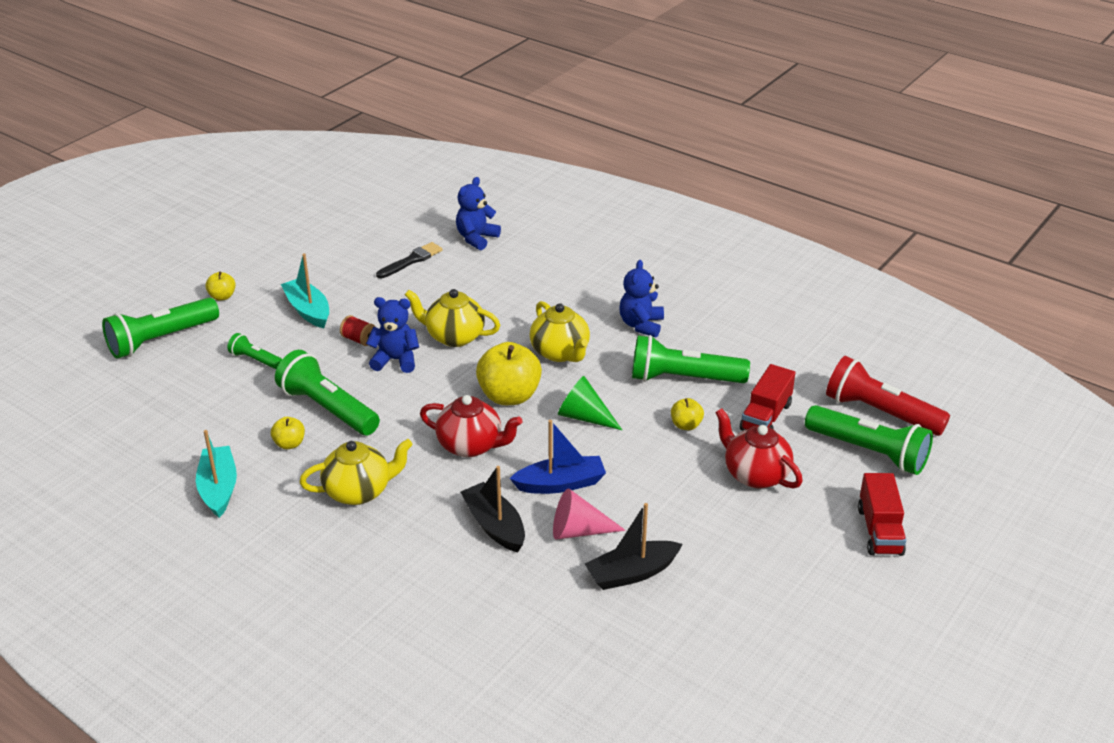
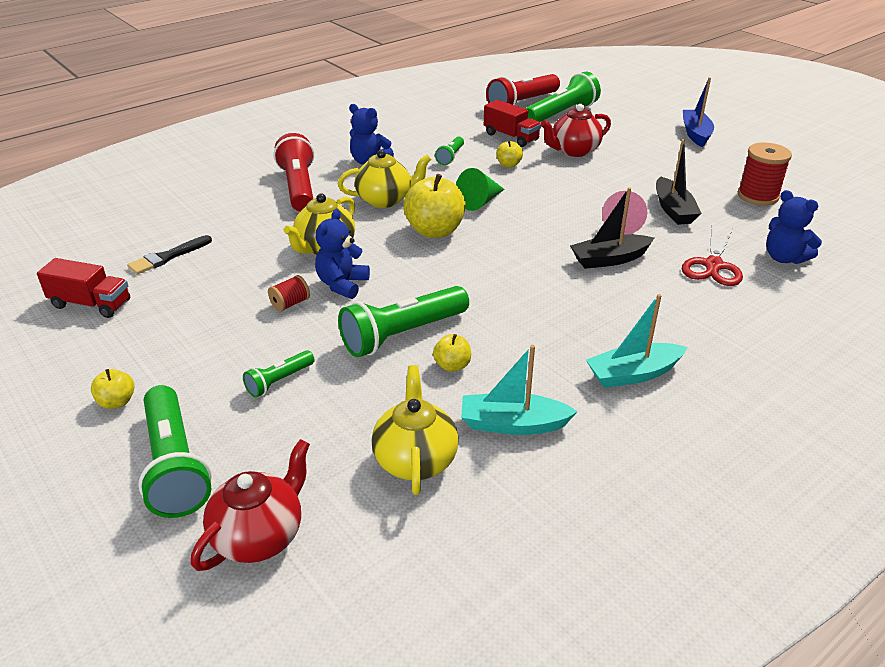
camera: 75 degrees left, 0 degrees up
(308, 310) = (207, 334): turquoise boat -> turquoise boat (633, 374)
(359, 491) = (544, 326): yellow teapot -> yellow teapot (415, 459)
(411, 260) = (168, 257): black brush -> black brush turned 105 degrees counterclockwise
(471, 445) = (498, 258): red teapot -> red teapot (260, 535)
(476, 238) = (163, 216): blue teddy bear -> blue teddy bear (784, 258)
(508, 610) = (713, 266): none -> red scissors
(560, 484) = (563, 223): blue boat -> blue boat (695, 134)
(562, 295) = (299, 187): none -> red flashlight
(683, 378) = (450, 157): green flashlight -> green flashlight, size x0.51
(707, 656) = (757, 196): none -> red spool
(879, 531) = (640, 125): red truck -> red truck (91, 304)

